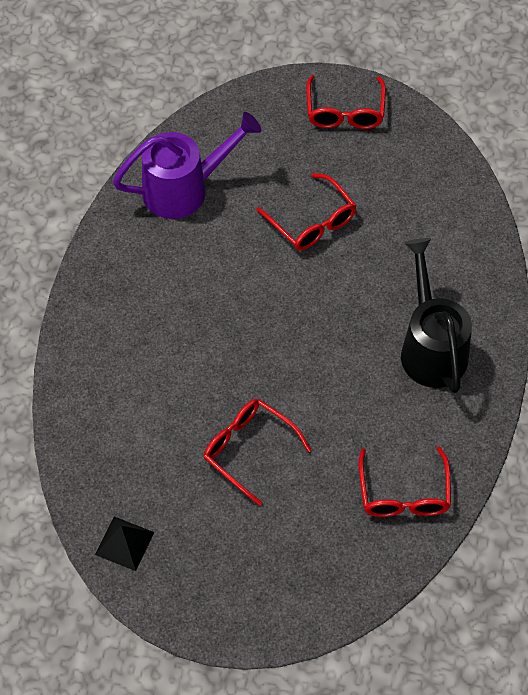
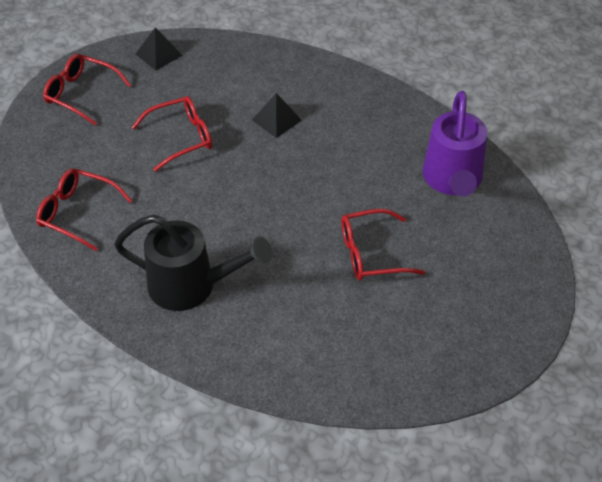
camera: 115 degrees right, 10 degrees down
(175, 371) = (276, 120): none -> black pyramid
(345, 111) = (491, 329): red glasses -> red glasses (81, 94)

